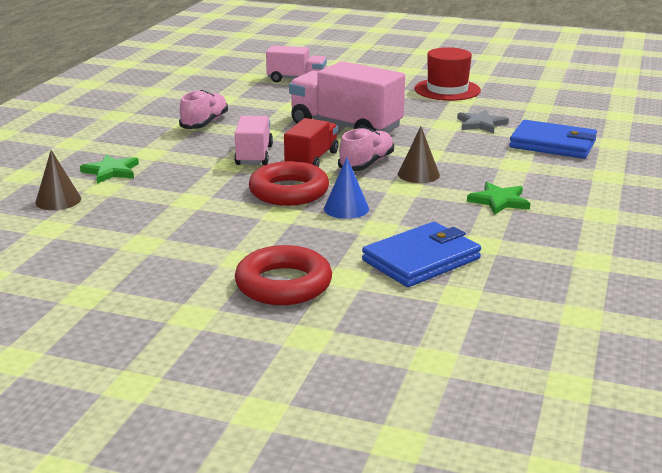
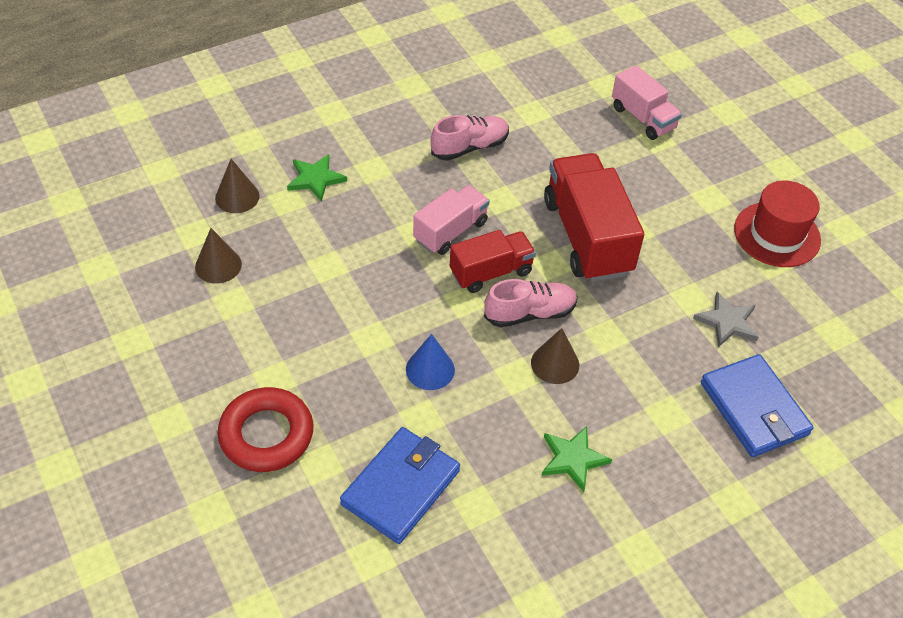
camera: 40 degrees right, 25 degrees up
(98, 233) = (218, 265): none -> brown cone
(289, 191) = (414, 309): red ring -> none
(345, 126) = (587, 237): pink truck -> red truck
(421, 259) = (401, 487): blue wallet -> blue wallet turned 60 degrees counterclockwise

